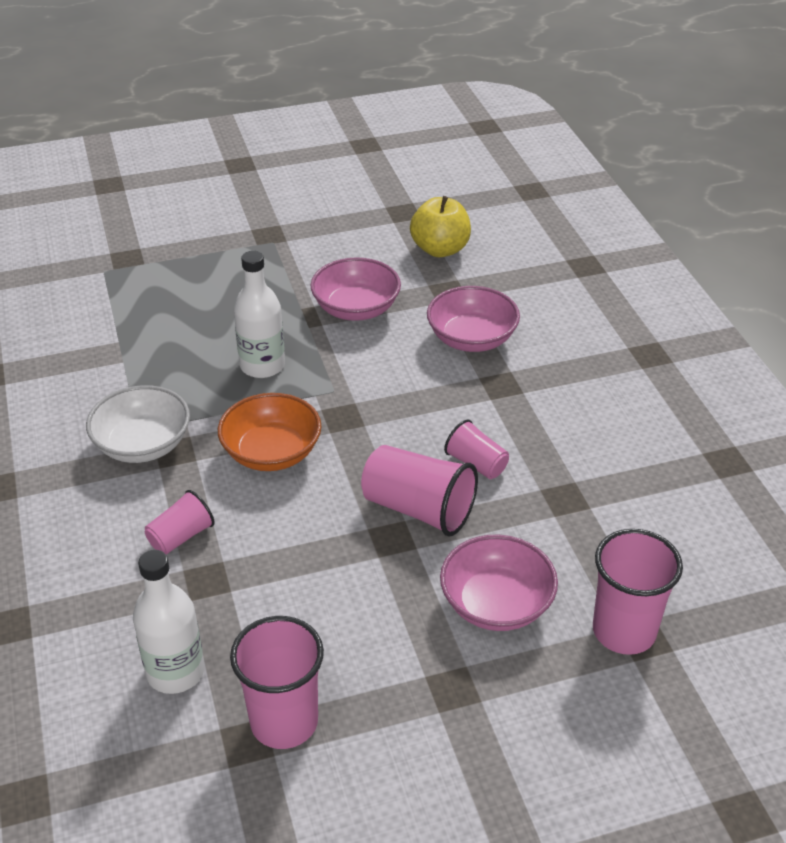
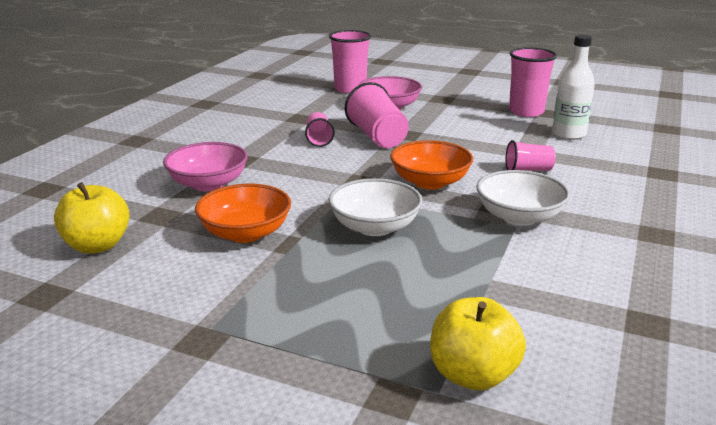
camera: 140 degrees left, 15 degrees down
(89, 288) = (472, 375): none -> yellow apple
(262, 366) = (375, 227): white bottle -> white bowl
(356, 309) = (245, 233): pink bowl -> orange bowl

